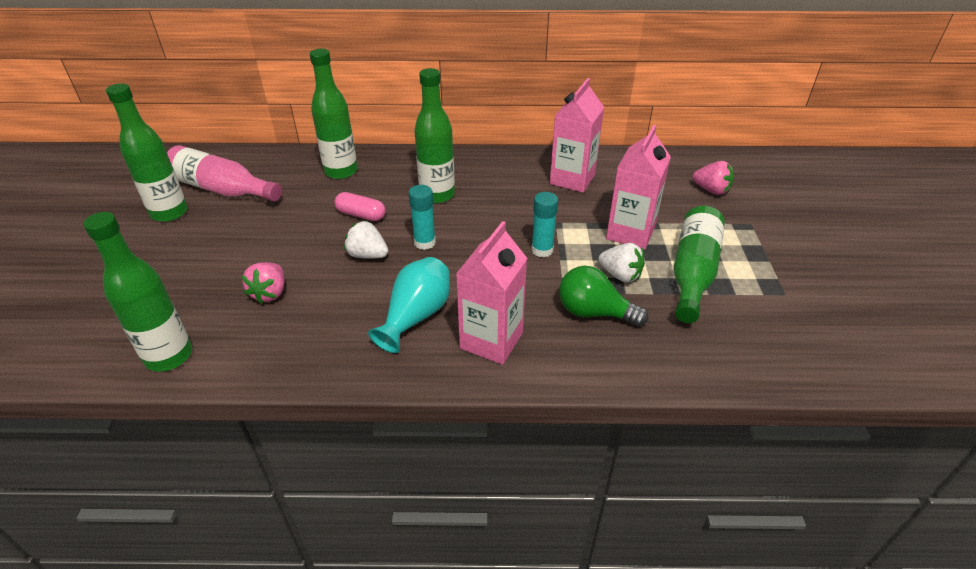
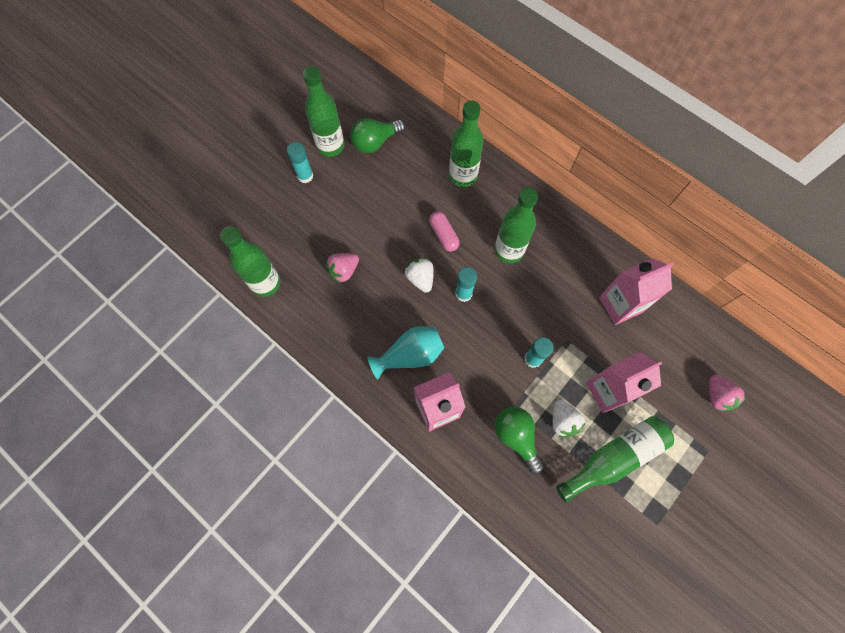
camera: 40 degrees right, 30 degrees up
(154, 246) = (305, 176): none -> turquoise glue stick
(222, 189) = (375, 142): pink bottle -> green light bulb

